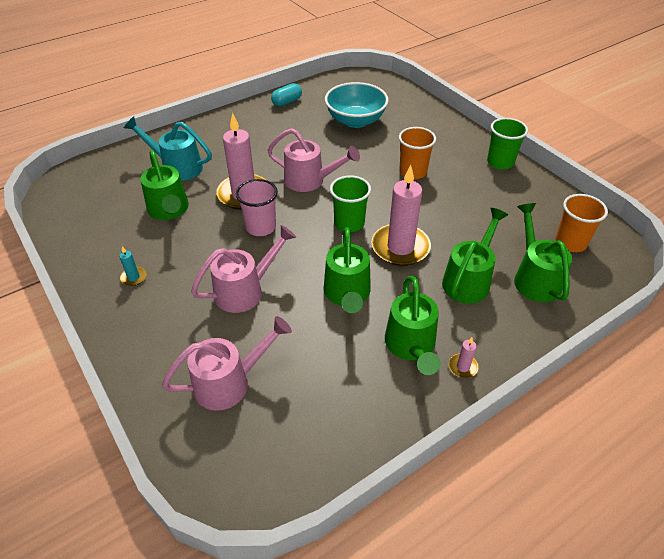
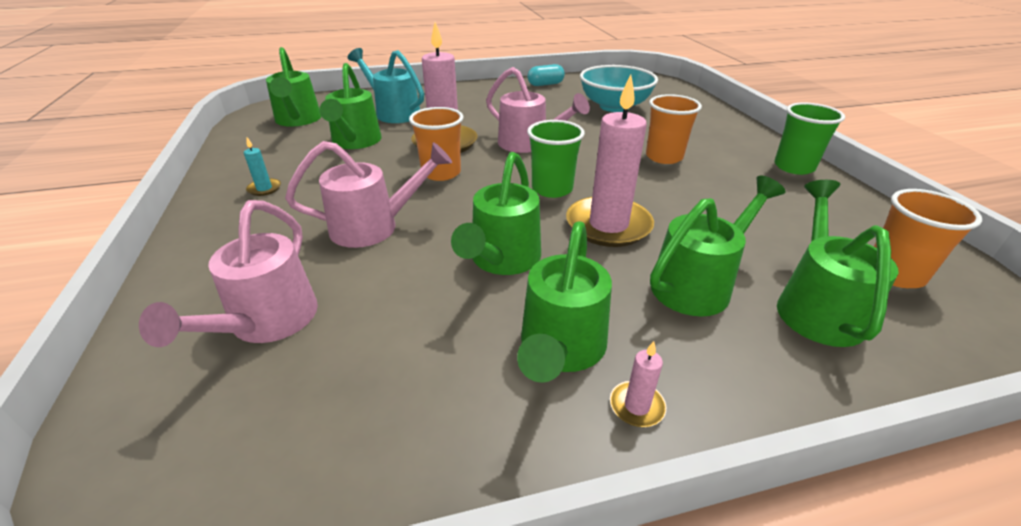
camera: 20 degrees right, 10 degrees down
(97, 196) = (298, 120): none -> green watering can
(230, 382) = (266, 323): pink watering can -> pink watering can turned 105 degrees clockwise
(260, 227) = (441, 173): pink cup -> orange cup

